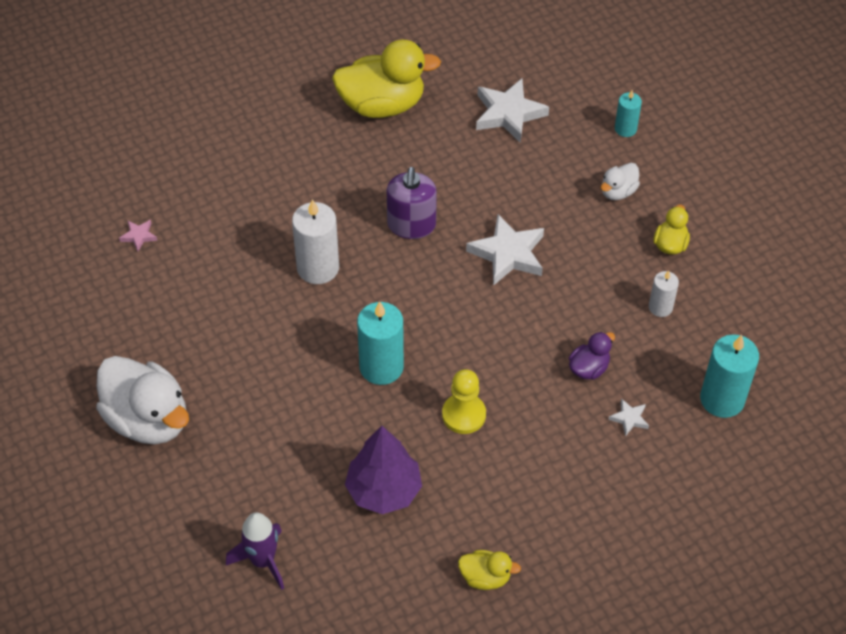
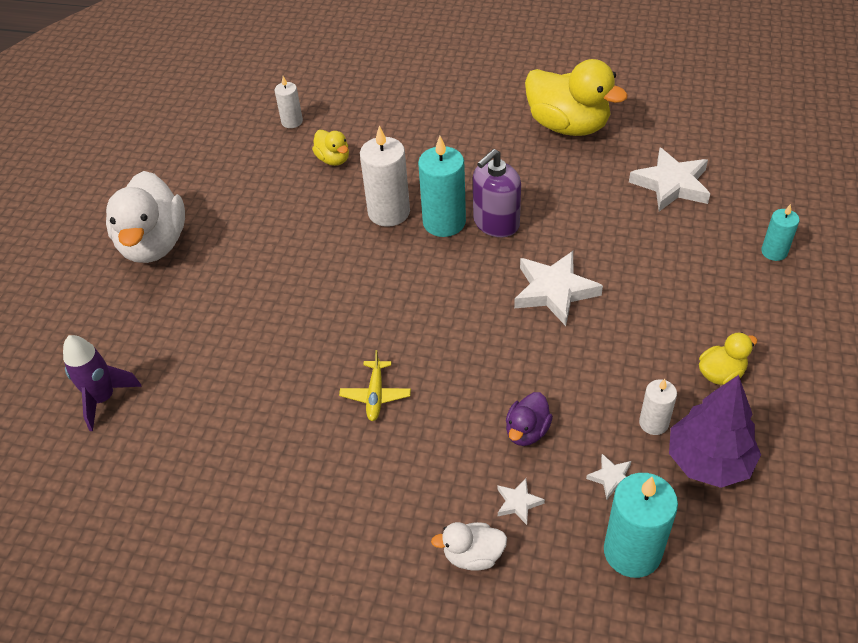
camera: 45 degrees right, 5 degrees down
(138, 236) = (292, 121): pink star -> white candle
(381, 367) = (353, 314): turquoise candle -> turquoise candle (444, 222)
(383, 490) = (246, 410): purple tree -> purple tree (708, 461)
(464, 415) = (375, 395): yellow pawn -> yellow plane
(485, 577) = (241, 546): yellow duck -> yellow duck (333, 159)
(589, 368) = (527, 431): purple duck -> purple duck turned 120 degrees clockwise
(618, 192) = (712, 299): white duck -> white duck (473, 555)
(669, 362) = (611, 478): none -> white star

